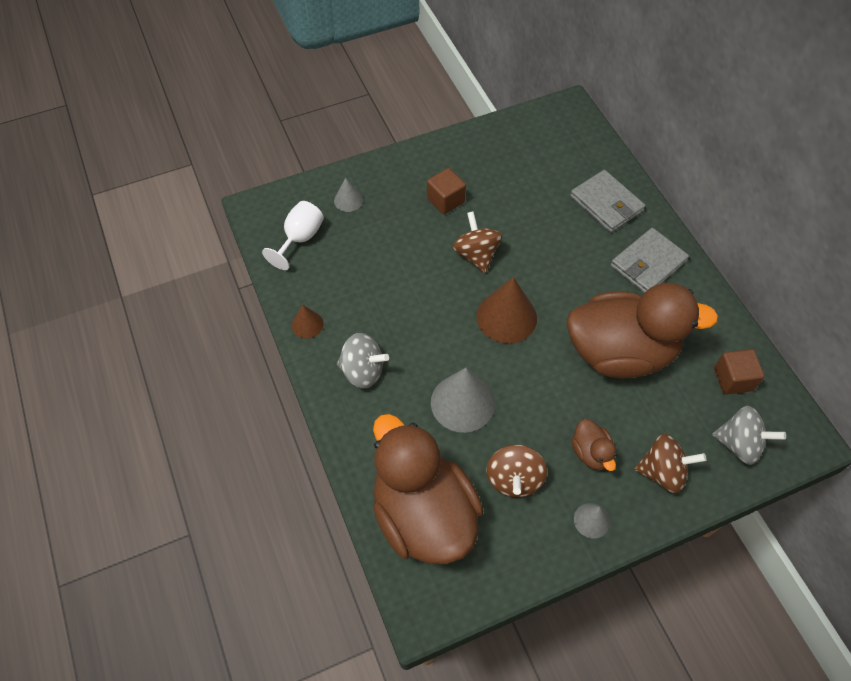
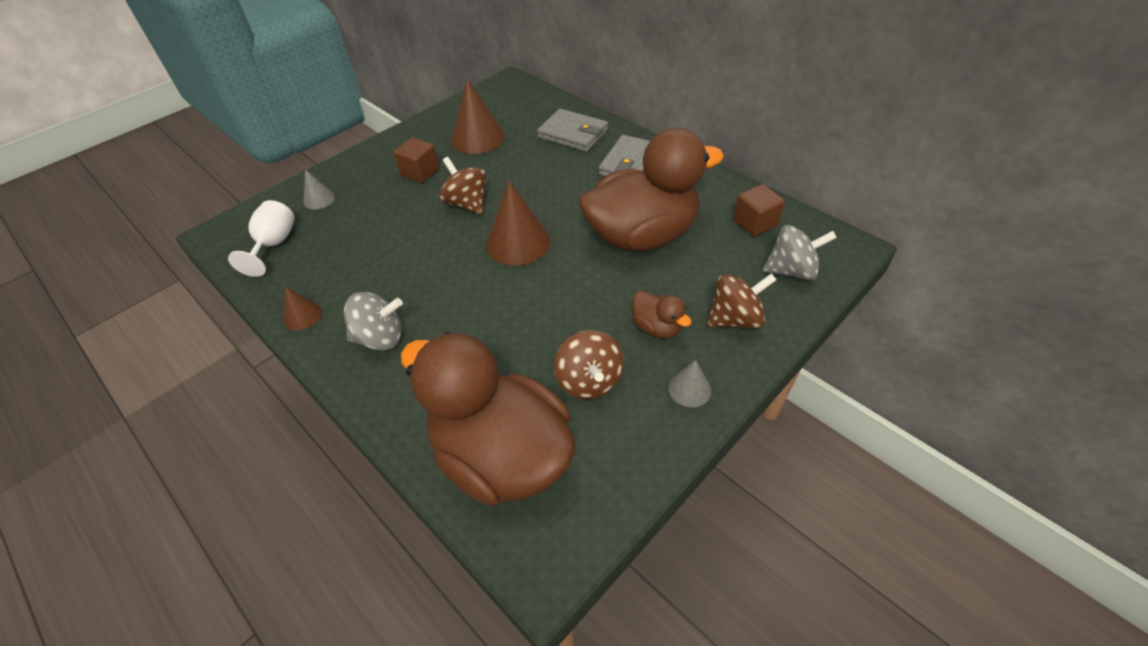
camera: 20 degrees left, 10 degrees down
(462, 402) = (503, 329): grey cone -> none
(512, 176) = (478, 138): none -> brown cone

